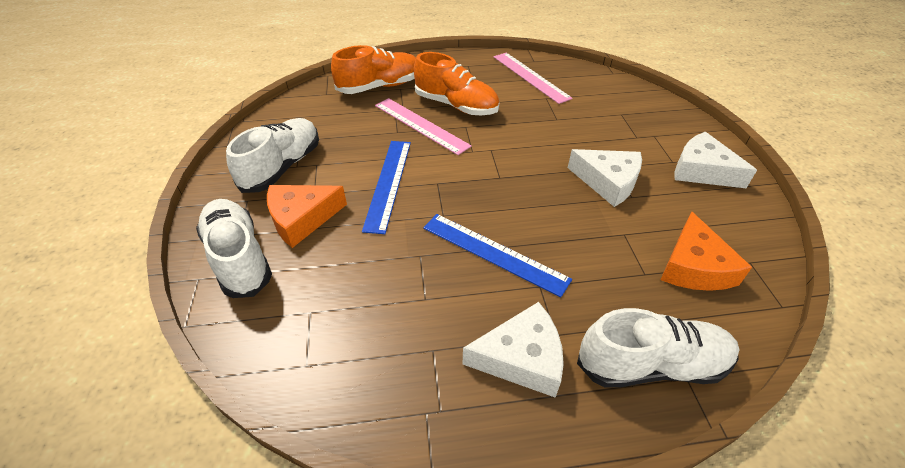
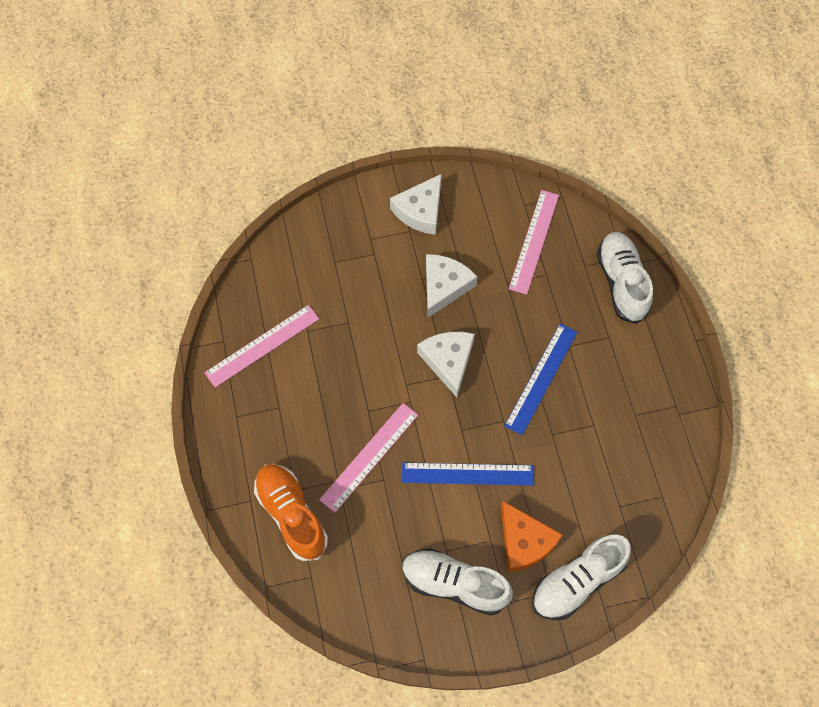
camera: 95 degrees left, 20 degrees up
(456, 105) = (329, 423): orange shoe -> none
(521, 358) = (631, 359): white cheese -> white cheese (448, 361)
(694, 266) = (534, 241): orange cheese -> pink ruler

